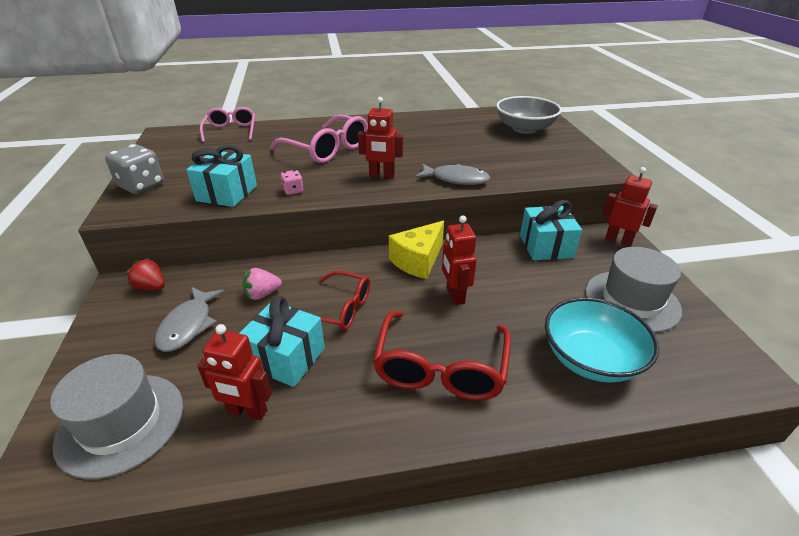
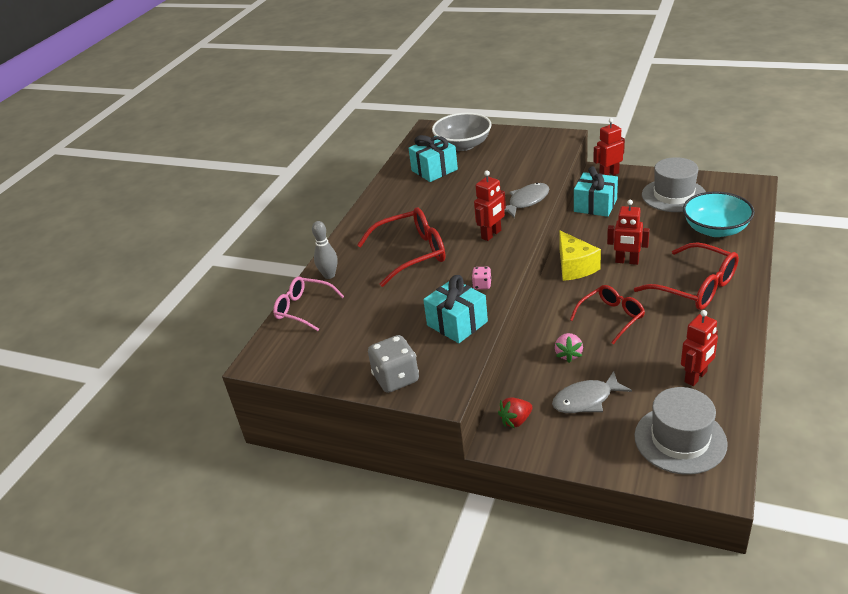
camera: 55 degrees left, 0 degrees up
(188, 325) = (586, 400): grey fish -> grey fish turned 120 degrees clockwise
(279, 128) = (329, 275): none -> grey bowling pin
(286, 357) = (651, 352): turquoise gift -> turquoise gift (434, 170)
(327, 149) = (411, 254): pink glasses -> red glasses

